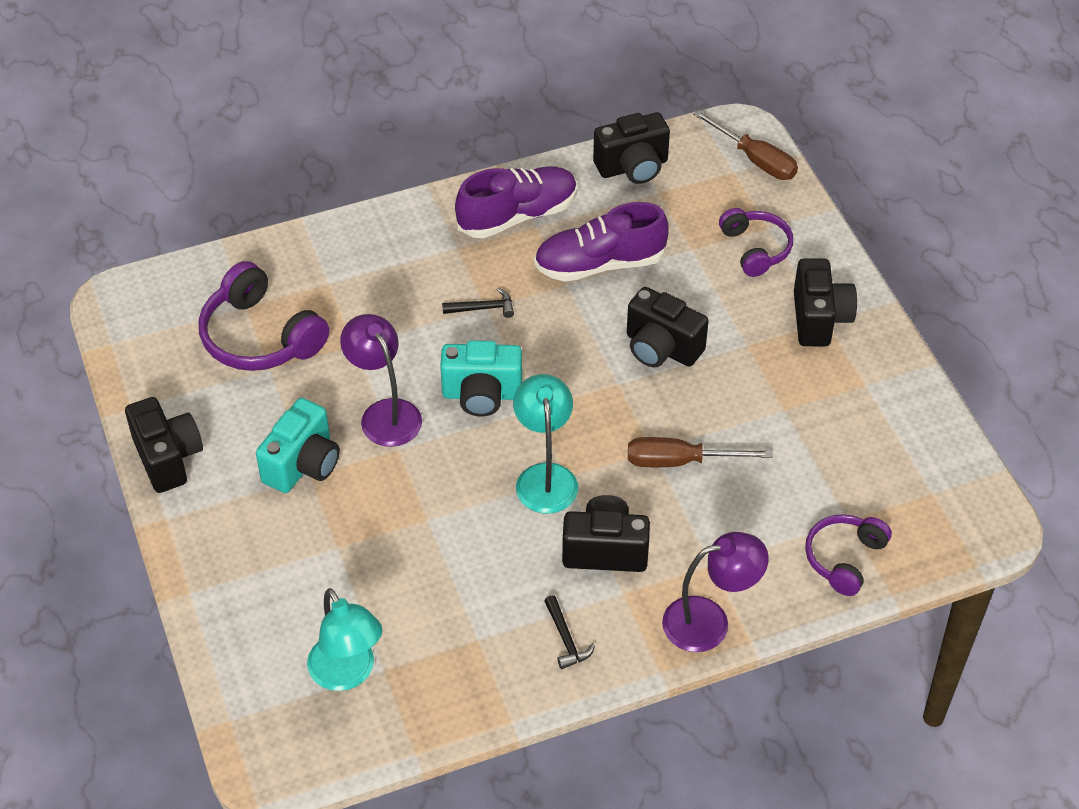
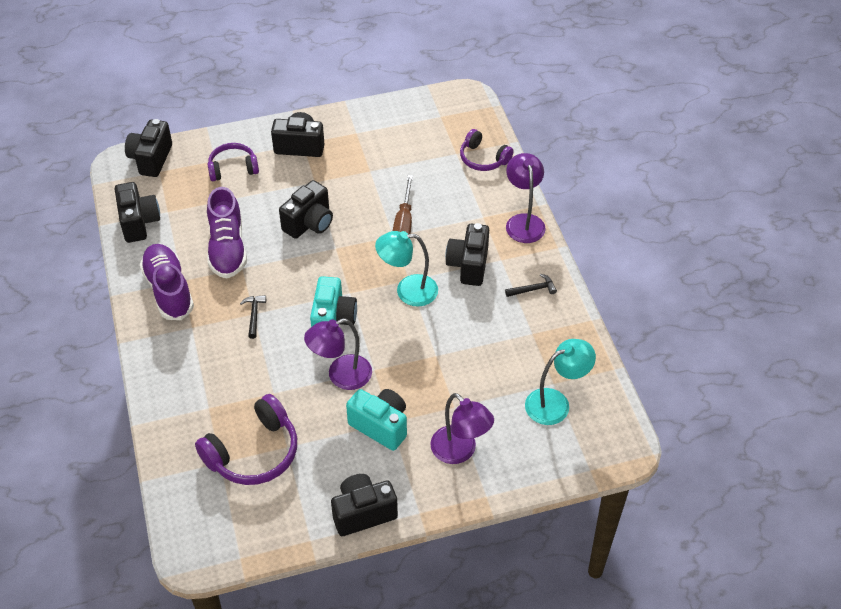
camera: 85 degrees left, 0 degrees up
(261, 558) = (460, 451): none -> purple lamp
(755, 159) = (151, 159): brown screwdriver -> black camera

